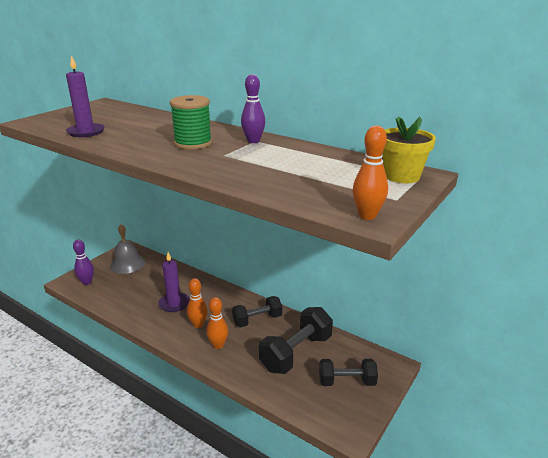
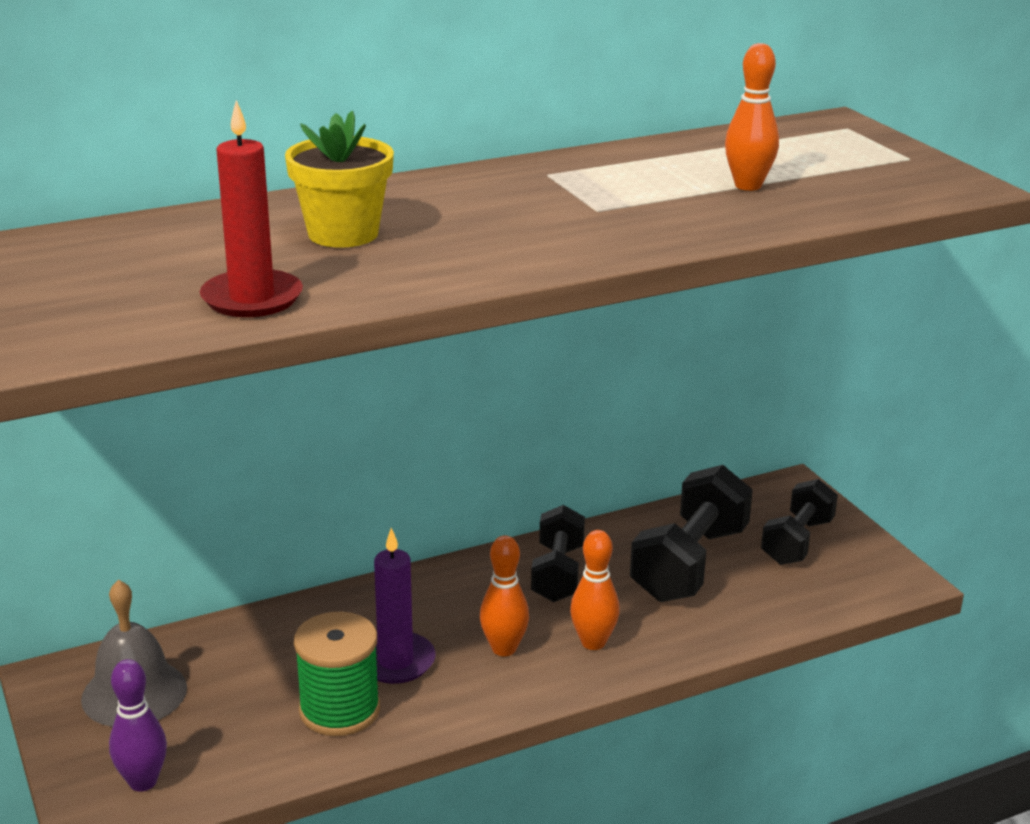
camera: 60 degrees left, 0 degrees up
(86, 132) = (252, 298): purple candle -> red candle
(193, 143) = (494, 219): green spool -> green spool (339, 710)
(253, 141) = (548, 175): purple bowling pin -> none
(296, 353) = (690, 564): black dumbbell -> black dumbbell turned 45 degrees clockwise
(367, 216) = (951, 185): orange bowling pin -> orange bowling pin (748, 186)
(401, 176) = (831, 133): yellow flower pot -> yellow flower pot (343, 234)

